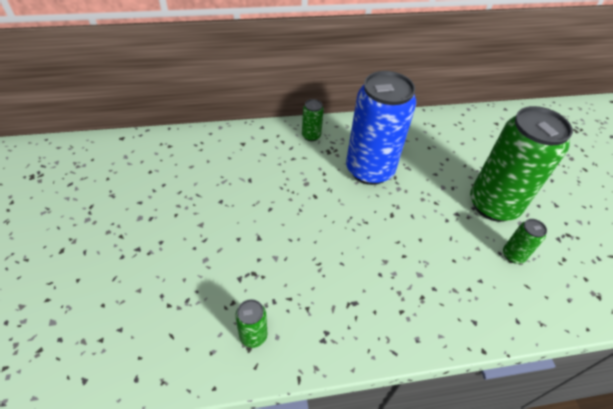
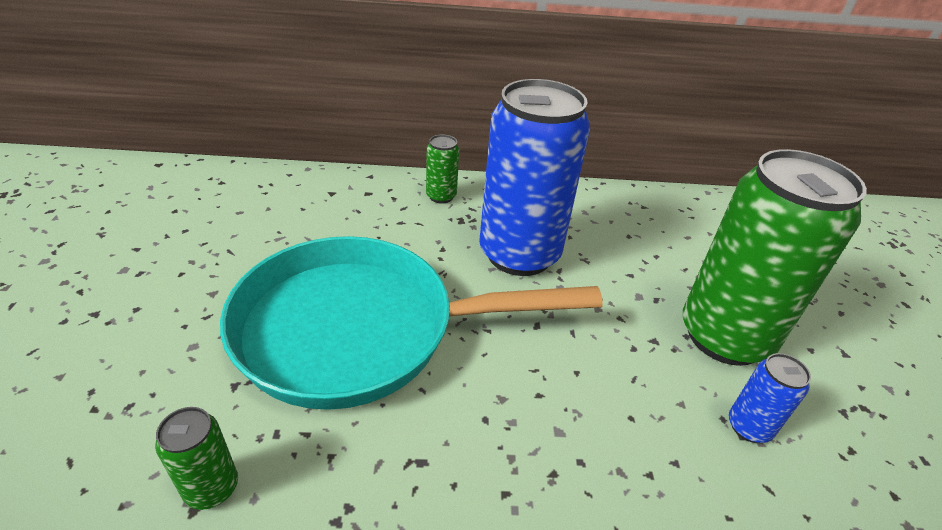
camera: 10 degrees right, 10 degrees down
(295, 234) = (360, 330): none -> turquoise pan
(513, 255) = (749, 427): green can -> blue can

